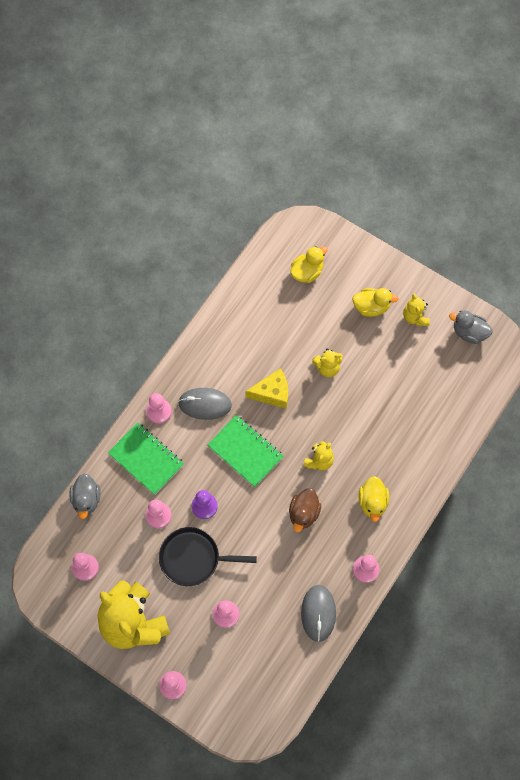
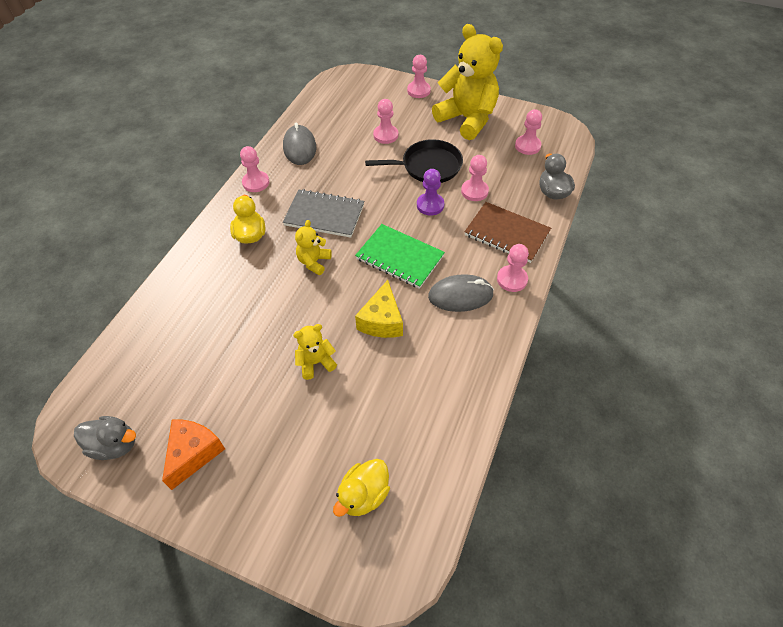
camera: 170 degrees right, 15 degrees down
(146, 459) = (506, 234): green notebook -> brown notebook
(272, 393) = (382, 321): yellow cheese -> yellow cheese turned 60 degrees counterclockwise
(303, 513) = (324, 215): brown duck -> grey notebook
(371, 307) = (260, 457): yellow duck -> none
(415, 317) = (194, 453): yellow teddy bear -> orange cheese

